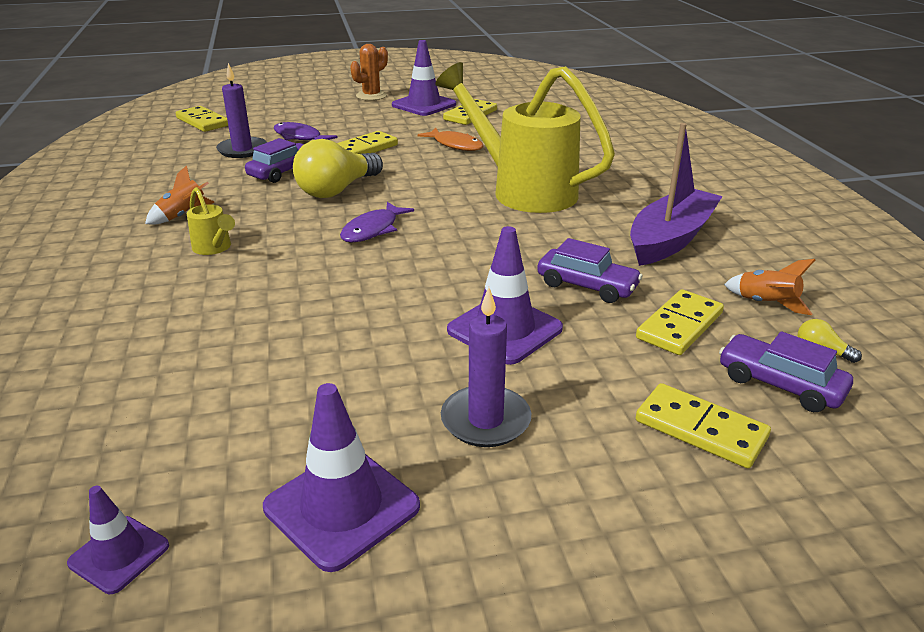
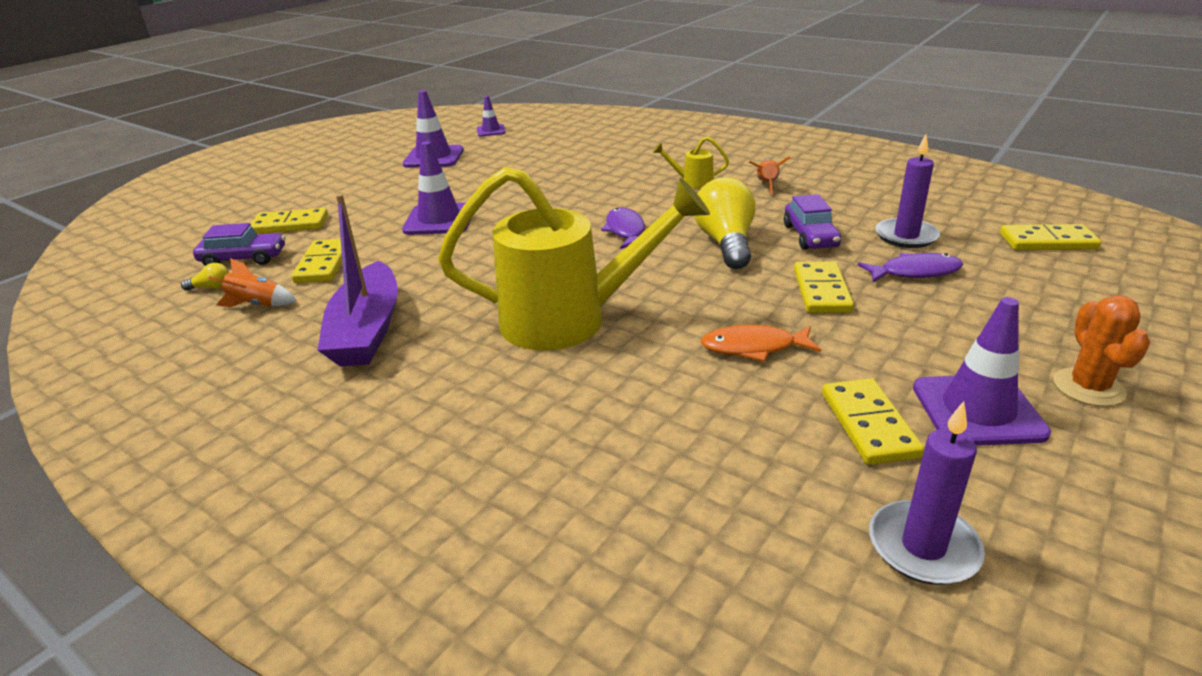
camera: 140 degrees right, 0 degrees up
(485, 420) = (405, 190): purple candle -> purple candle (923, 547)
(587, 286) = (411, 261): purple car -> none

